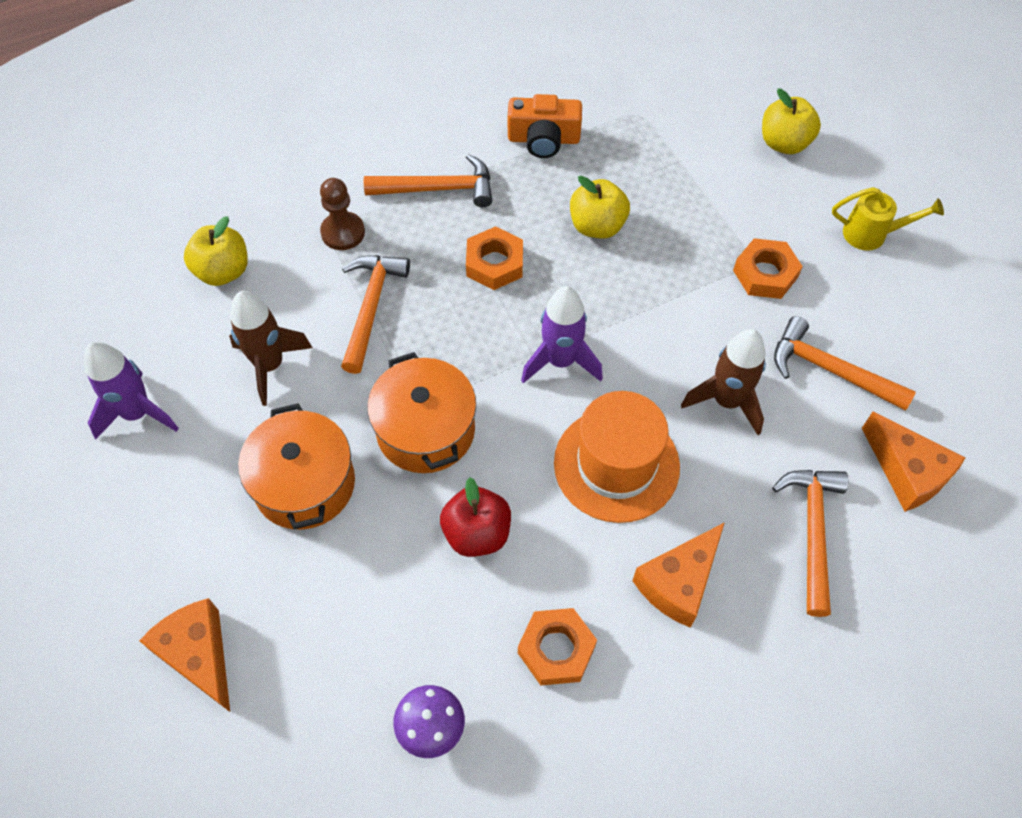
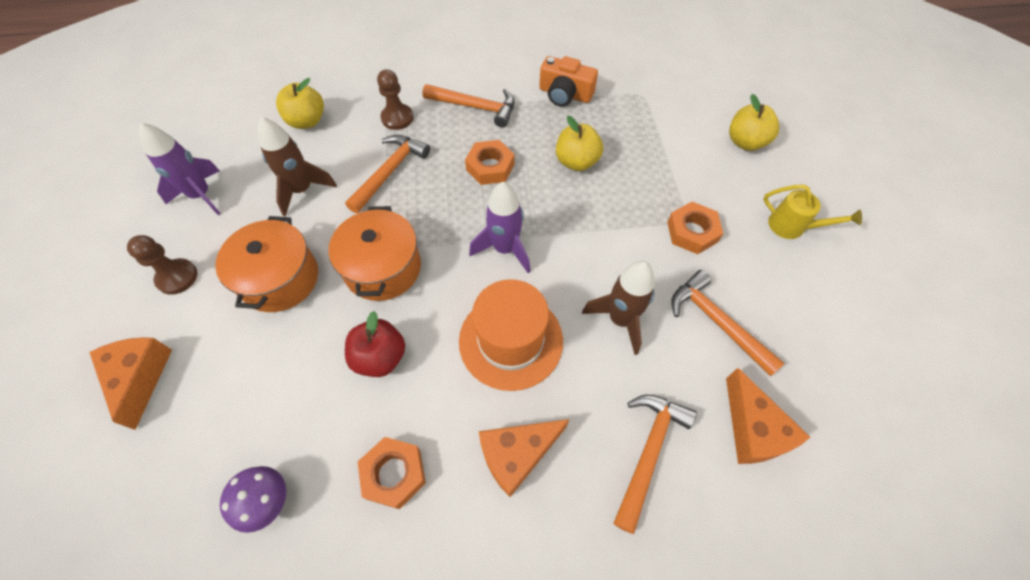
camera: 20 degrees right, 0 degrees up
(170, 525) = (177, 277): none -> brown pawn

